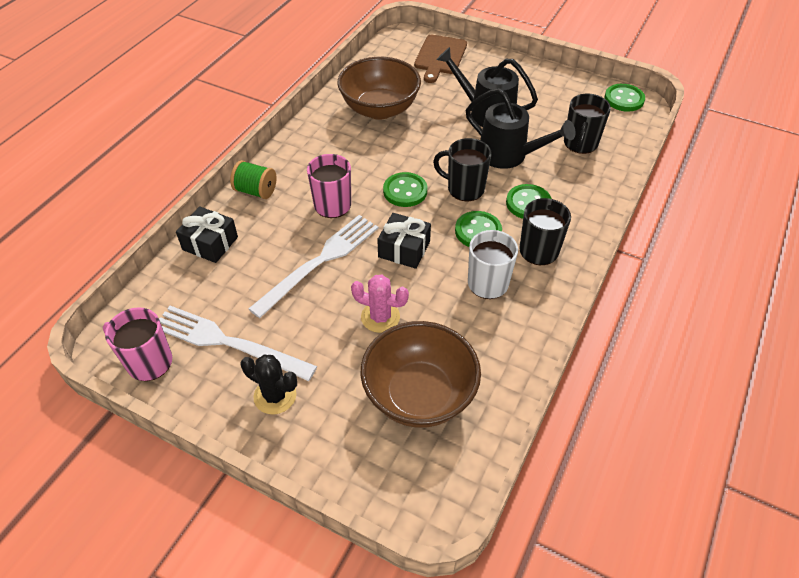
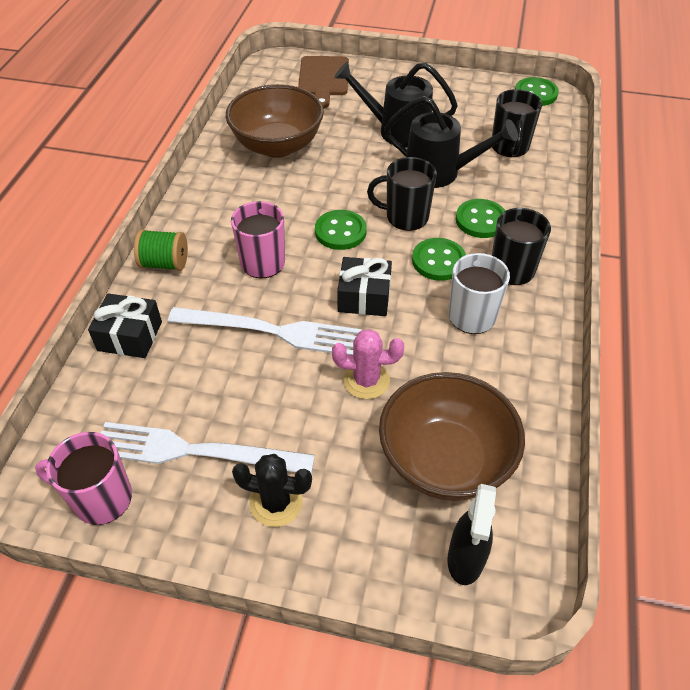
camera: 15 degrees left, 0 degrees up
(320, 262) = (272, 331): white fork -> white fork turned 75 degrees clockwise
(405, 475) = (465, 560): none -> black spray bottle

